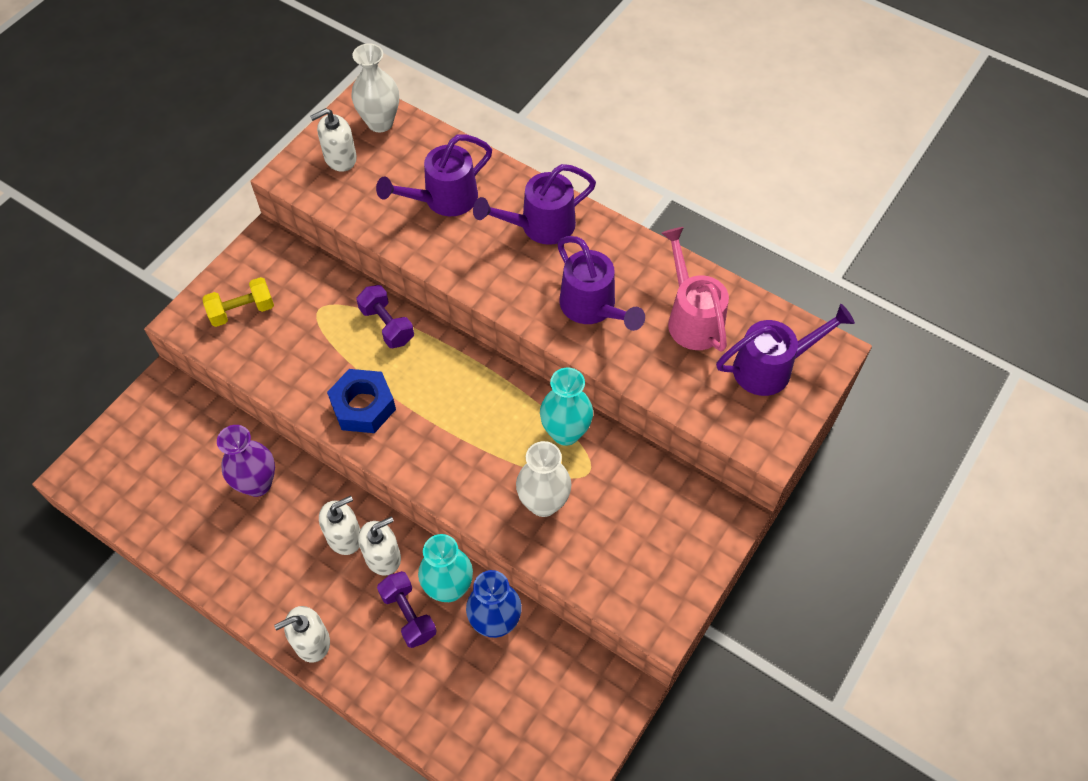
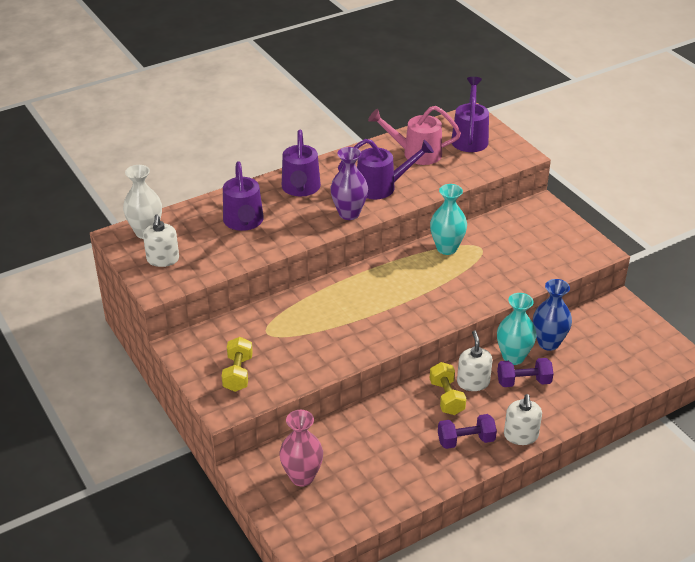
camera: 65 degrees left, 20 degrees down
(167, 439) = (302, 477): none -> pink vase
(257, 484) = (375, 433): purple vase -> purple vase (349, 214)
(344, 537) = (446, 397): white soap dispenser -> yellow dumbbell
(363, 406) = (368, 332): blue nut -> none
(387, 325) = (306, 302): purple dumbbell -> purple dumbbell (466, 440)
(543, 503) = (492, 272): white vase -> none

